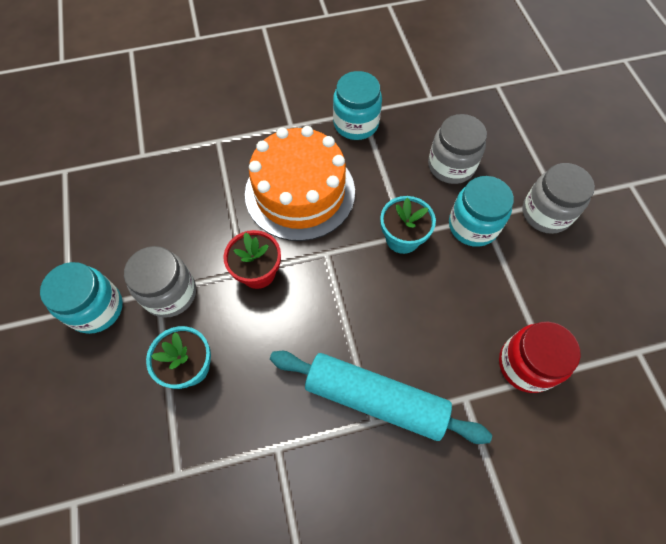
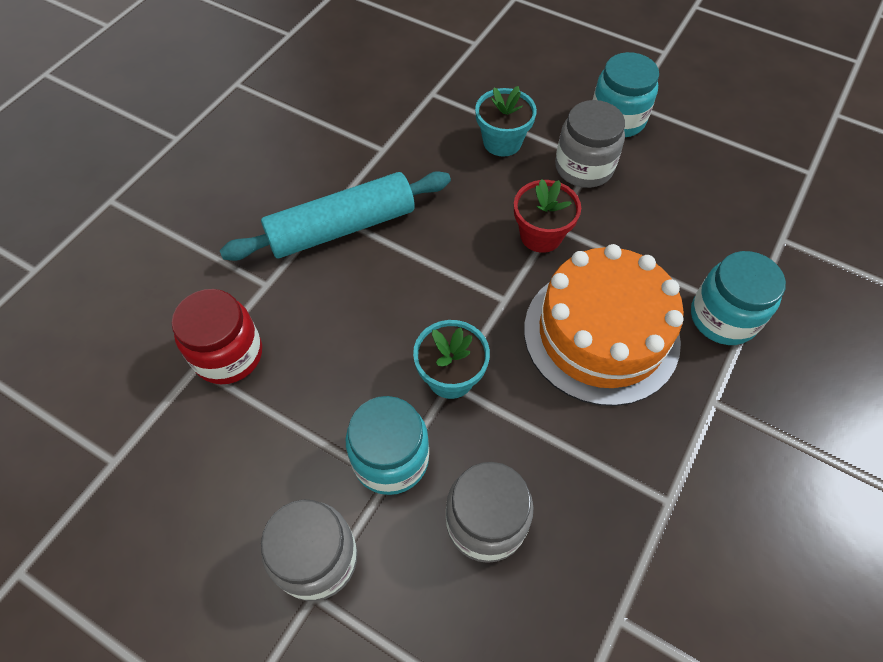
camera: 135 degrees right, 5 degrees down
(356, 124) = (653, 475): turquoise jar -> turquoise jar (723, 317)

